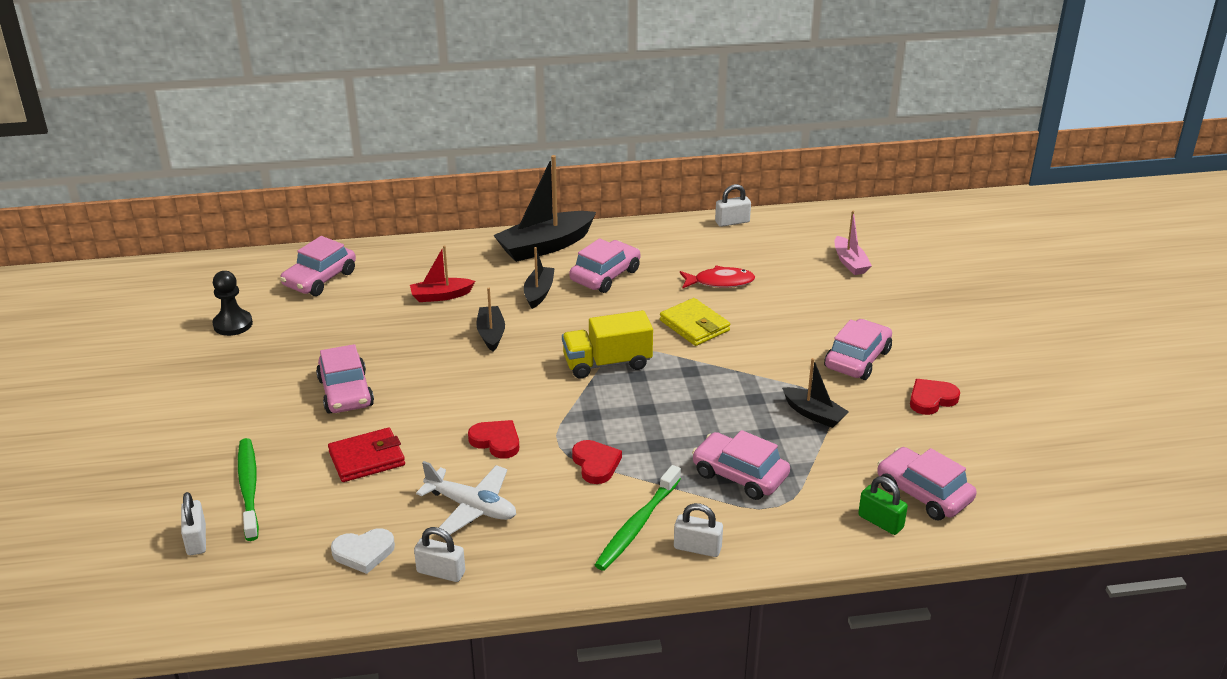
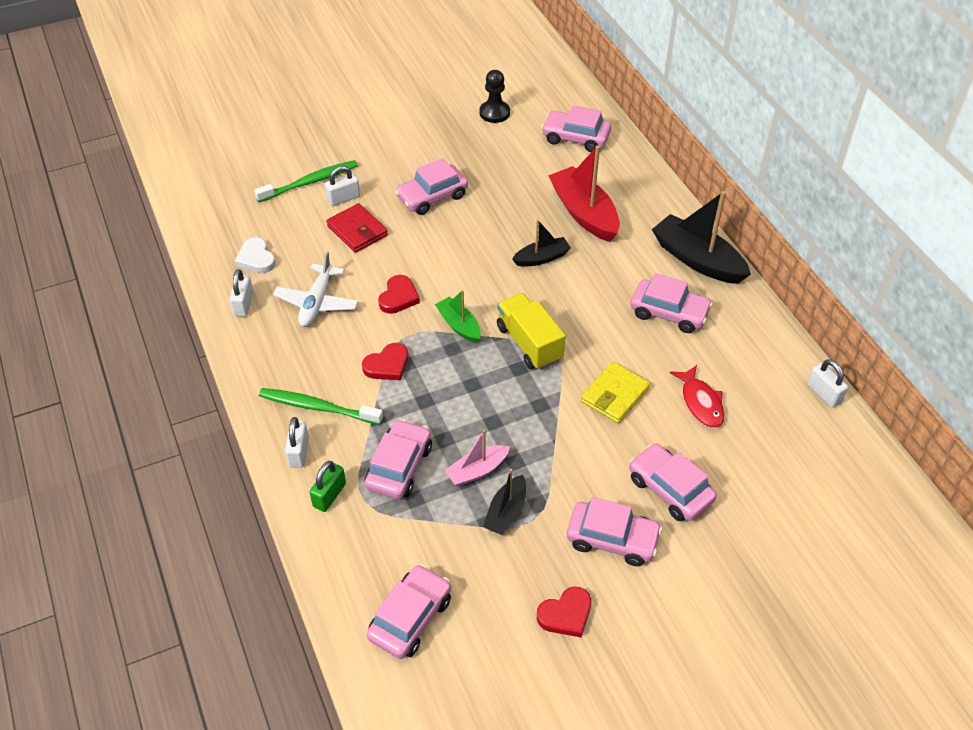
camera: 75 degrees right, 15 degrees up
(196, 540) = (253, 175): white padlock -> white padlock (343, 198)
(441, 296) = (584, 213): red boat -> red boat, size x1.79
(539, 293) = (618, 273): black boat -> none
(560, 405) = (459, 325): none -> green boat
(811, 318) = (670, 489): none -> pink car
(850, 262) = (798, 512): pink boat -> pink boat (477, 470)
(880, 522) = (361, 584): green padlock -> green padlock (329, 495)
(931, 399) = (566, 614): red heart -> red heart turned 105 degrees clockwise

